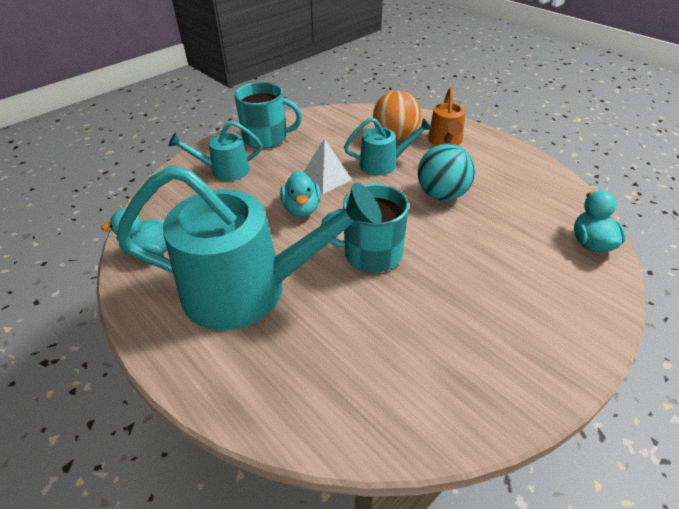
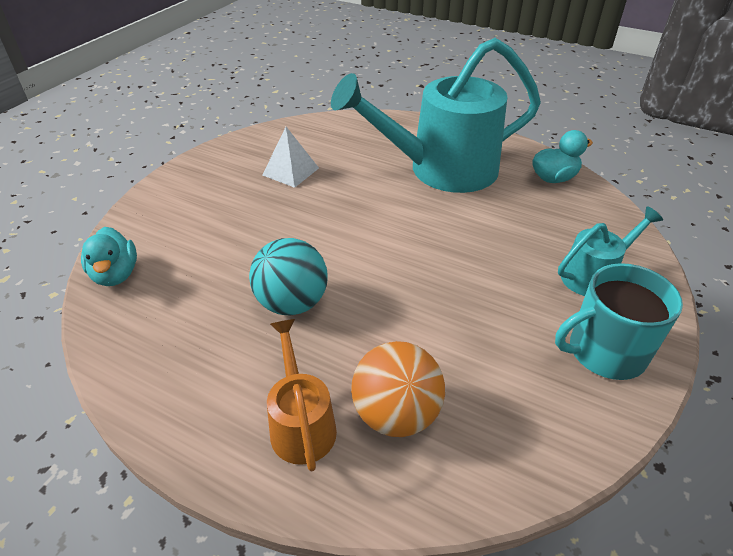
camera: 160 degrees right, 0 degrees up
(302, 209) = (453, 245): turquoise duck -> none
(326, 178) = (455, 294): white pyramid -> white pyramid (290, 171)
(371, 254) = (353, 216): turquoise mug -> none
(384, 164) = (388, 340): turquoise watering can -> none

